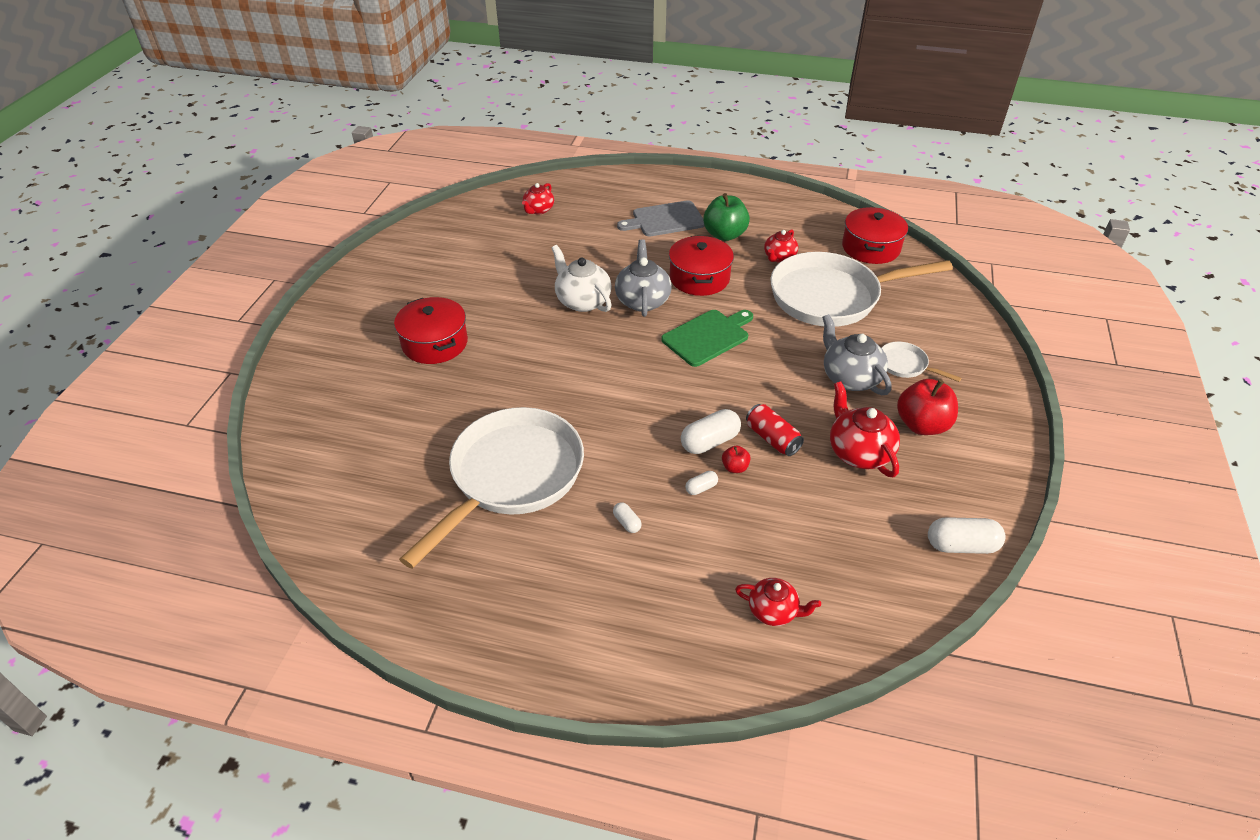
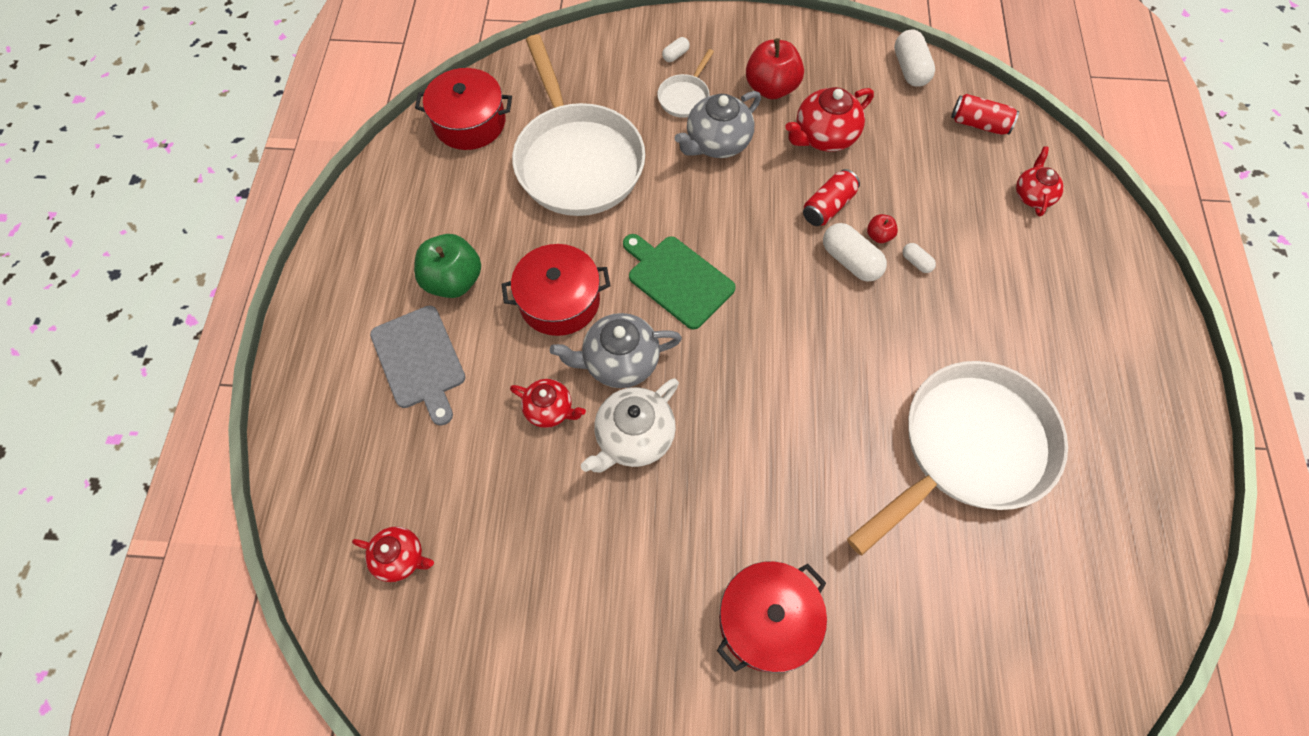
camera: 100 degrees left, 20 degrees up
(511, 477) = (968, 449): white pan -> white pan turned 120 degrees clockwise
(627, 522) = (984, 322): white capsule -> white capsule (675, 55)
(779, 257) = (501, 215): red teapot -> red teapot (550, 409)
(879, 590) = (979, 124): none -> red can

